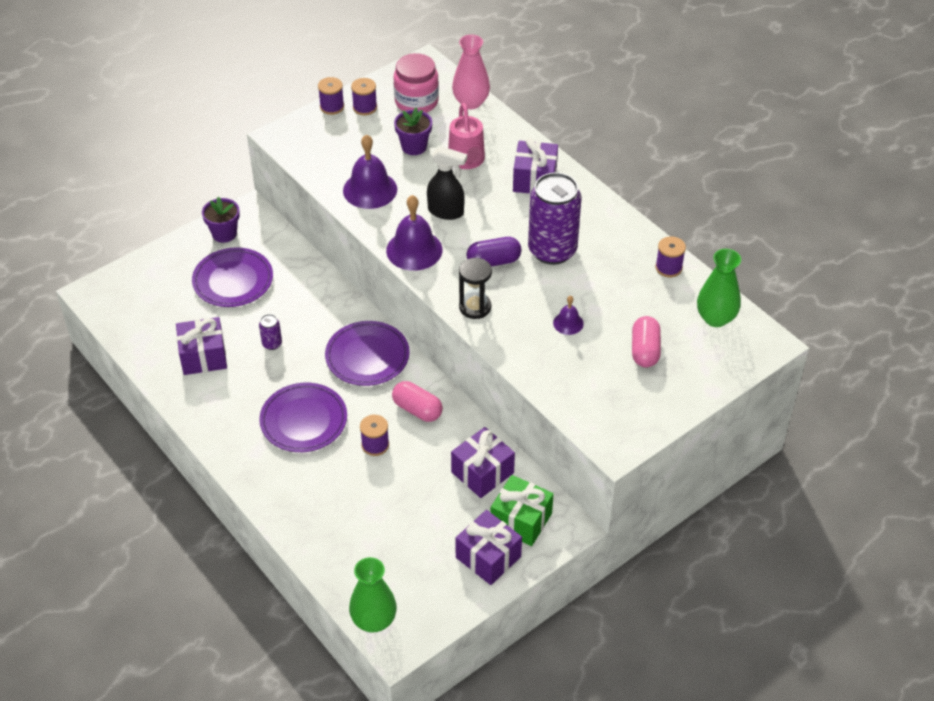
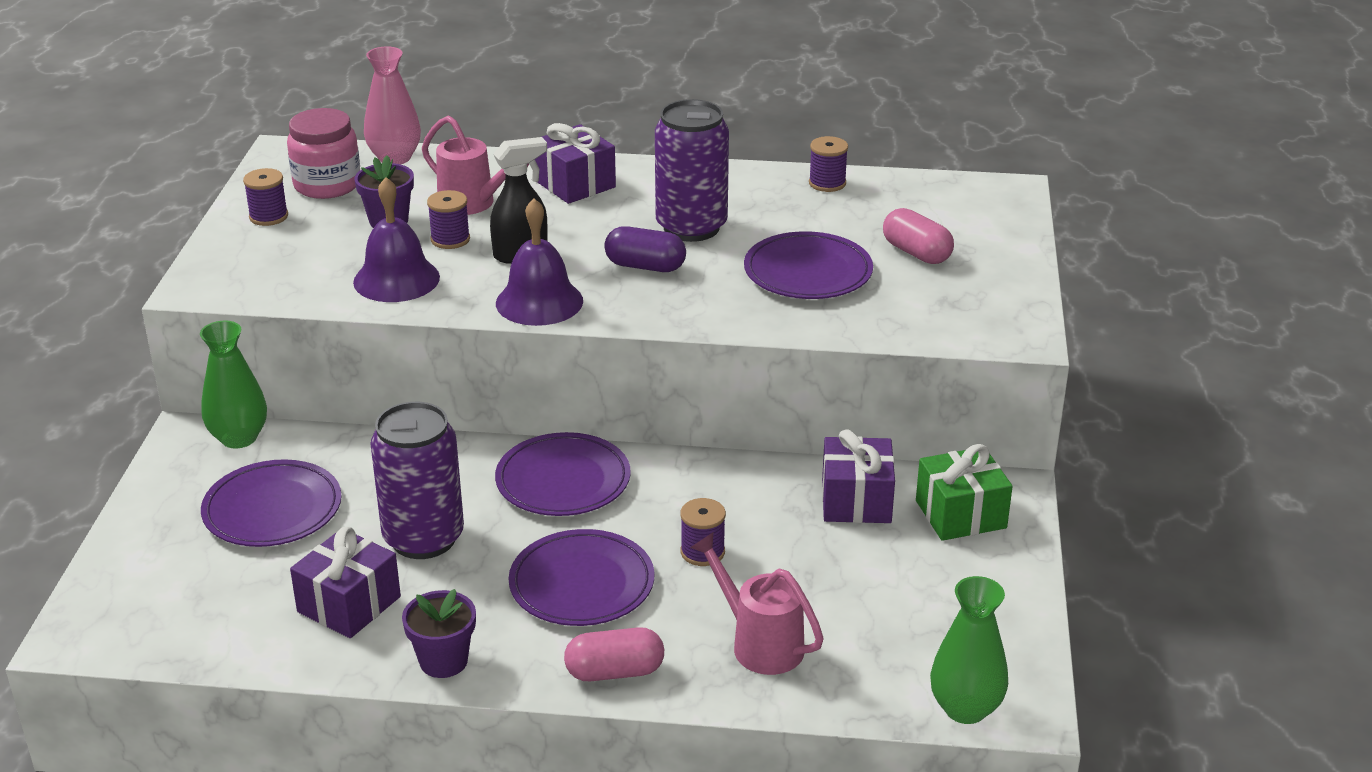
camera: 45 degrees left, 15 degrees down
(224, 233) = (187, 473): purple flower pot -> purple flower pot (443, 661)
(272, 344) = (423, 538): purple can -> purple can, size x2.41
(332, 107) = (223, 234): purple spool -> purple spool (450, 239)
(334, 513) = (759, 644): none -> pink watering can
(417, 409) = (697, 492): pink capsule -> pink capsule (614, 672)
(475, 307) = (690, 311): black hourglass -> none
(488, 557) = (982, 567): purple gift -> none
(493, 261) = (645, 266): purple capsule -> purple capsule turned 75 degrees clockwise
(568, 323) = (808, 272): purple bell -> purple plate
(715, 318) = (935, 196): green vase -> green vase (239, 438)

